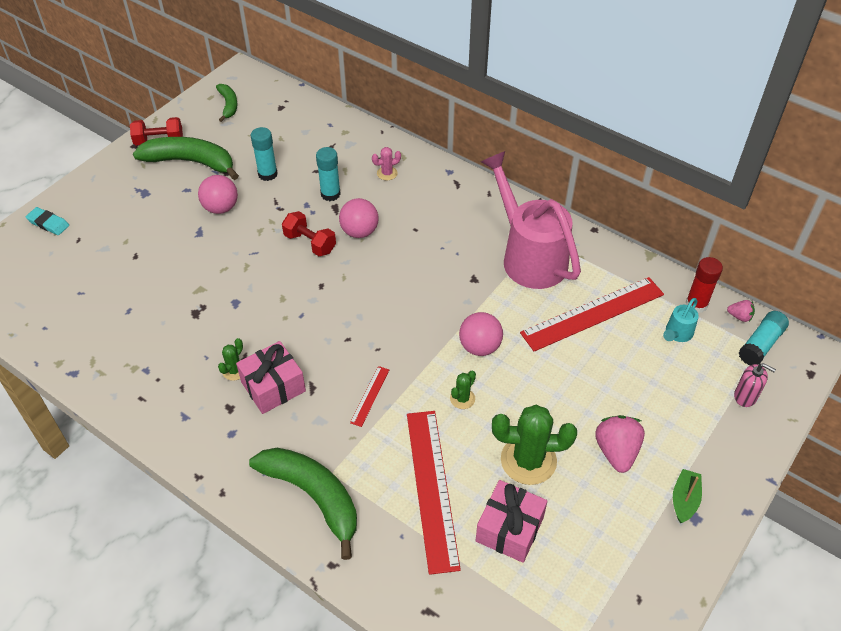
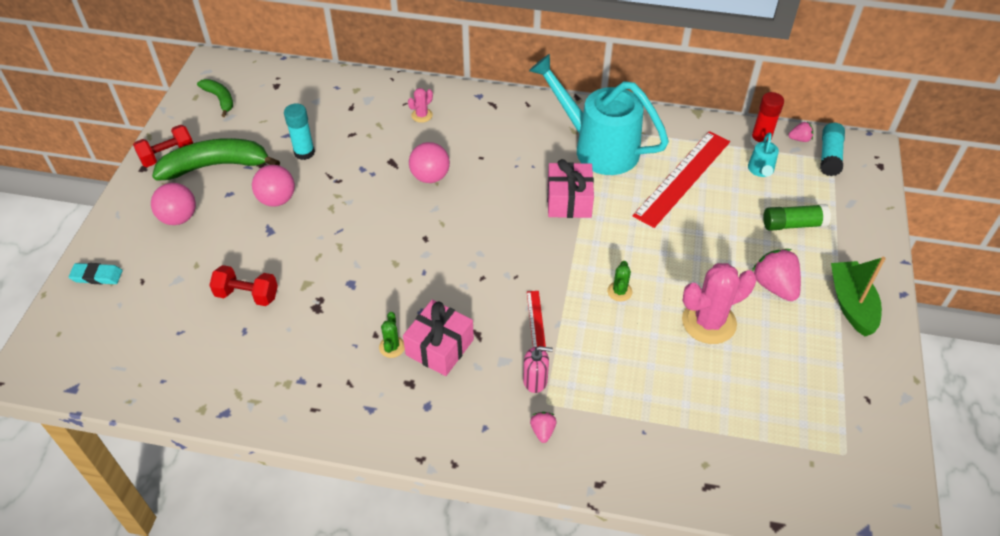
camera: 25 degrees left, 0 degrees up
(310, 243) = (389, 203): red dumbbell -> red dumbbell (247, 295)
(313, 496) = (543, 431): green banana -> pink strawberry
(330, 194) = (379, 151): turquoise glue stick -> none
(432, 488) = (643, 379): red ruler -> none
(480, 347) = (605, 241): pink ball -> pink ball (179, 218)
(509, 529) = (730, 386): pink gift -> pink gift (569, 201)
(528, 460) = (709, 322): green cactus -> pink cactus
(529, 257) = (598, 148): pink watering can -> turquoise watering can
(676, 399) = (793, 224): none -> green glue stick
(684, 500) = (851, 304): green boat -> green boat, size x1.59
(745, 396) = (844, 202): pink soap dispenser -> pink soap dispenser (535, 380)

